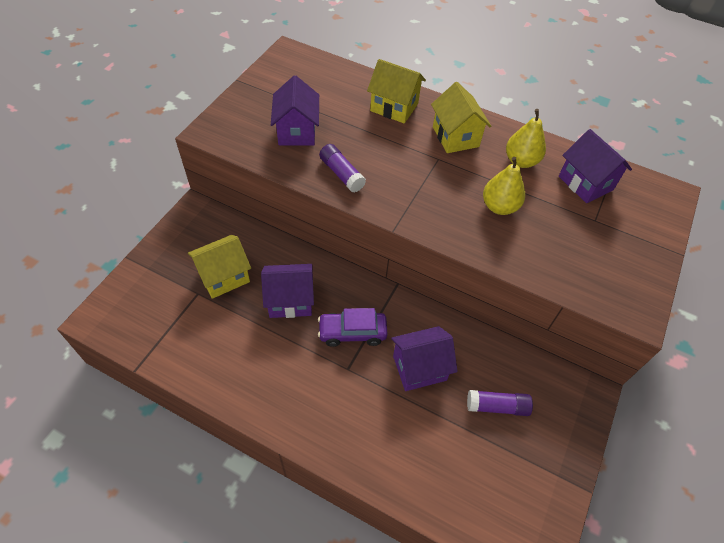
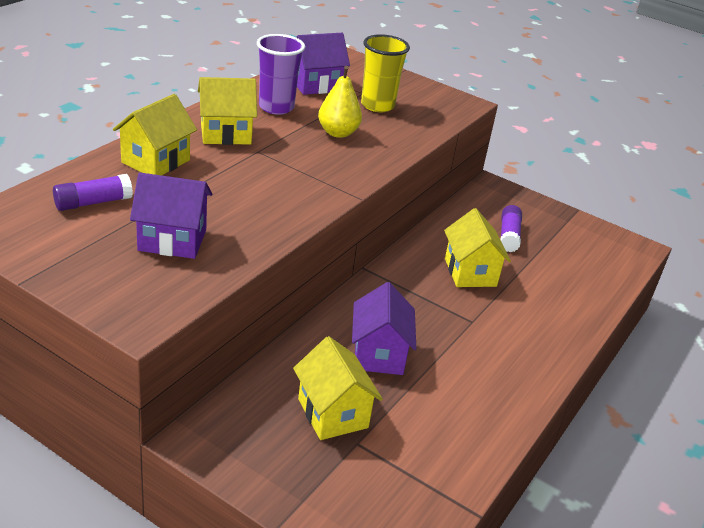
camera: 85 degrees left, 20 degrees down
(341, 174) = (265, 217): purple glue stick -> purple glue stick (93, 202)
(352, 332) = (426, 310): purple car -> none
(419, 368) = (470, 272): purple house -> yellow house
(521, 161) = (276, 107): yellow pear -> purple cup
(575, 233) = (377, 105): none -> yellow cup

